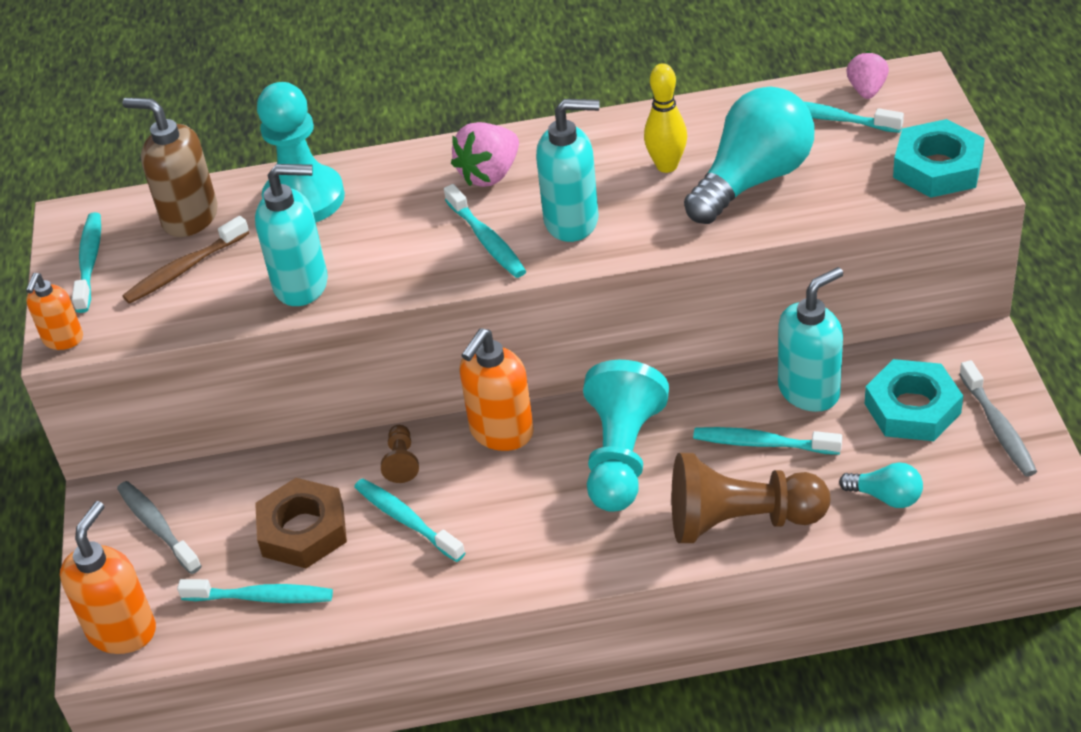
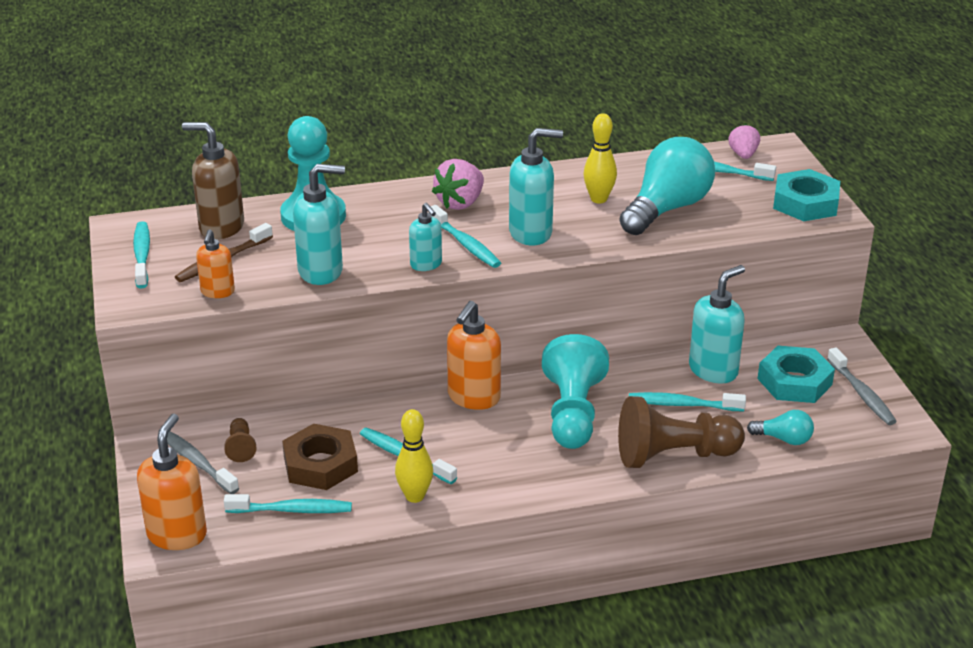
camera: 10 degrees left, 10 degrees down
(63, 339) = (128, 306): orange soap dispenser -> orange soap dispenser (217, 292)
(401, 462) = (395, 417): brown pawn -> brown pawn (241, 447)
(411, 579) = (415, 496): none -> yellow bowling pin
(433, 273) = (426, 264): none -> turquoise soap dispenser

